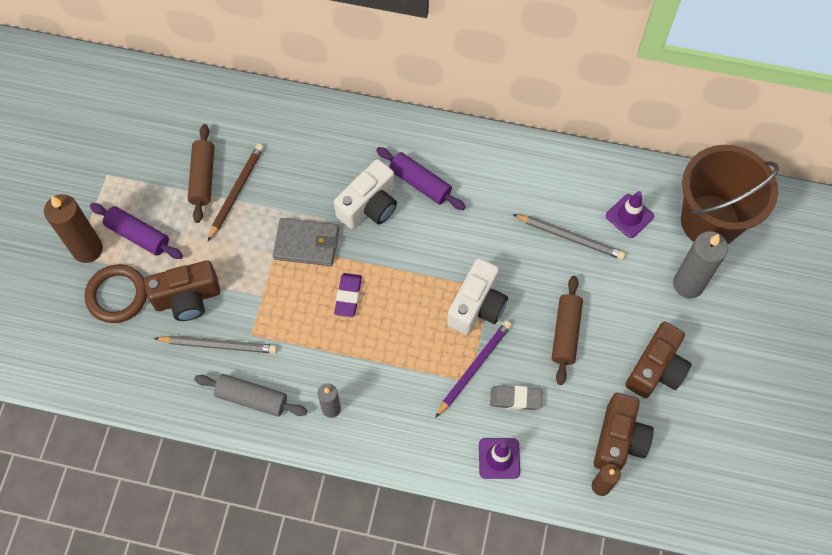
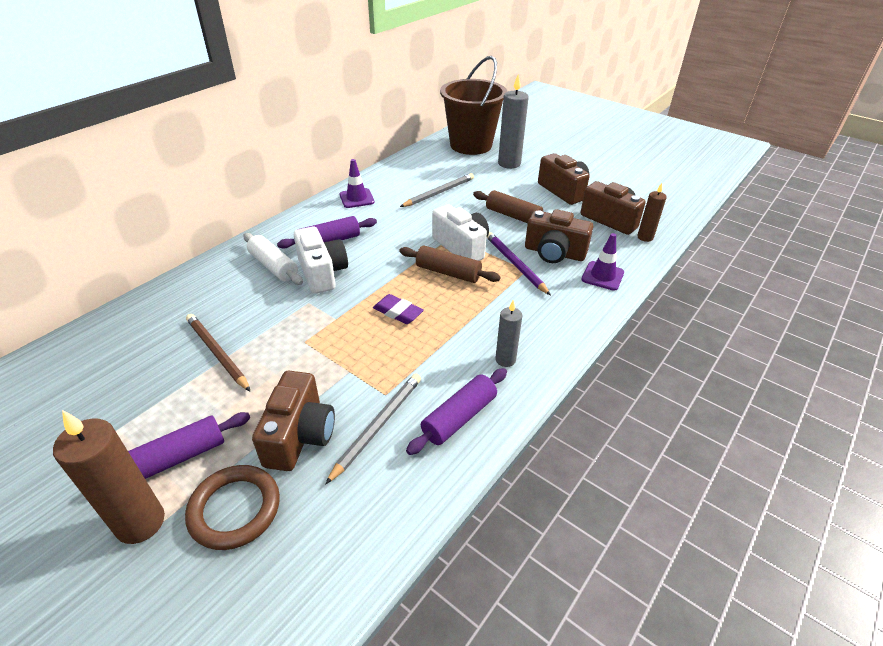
camera: 65 degrees left, 25 degrees down
(203, 177) = (172, 374): brown rolling pin -> brown rolling pin (448, 273)
(252, 398) = (459, 417): grey rolling pin -> purple rolling pin
(306, 244) = (322, 322): grey wallet -> none
(357, 161) = (273, 266): none -> white rolling pin
(515, 399) = (554, 253): grey eraser -> brown camera
(629, 216) = (443, 168): purple traffic cone -> purple traffic cone (356, 198)

